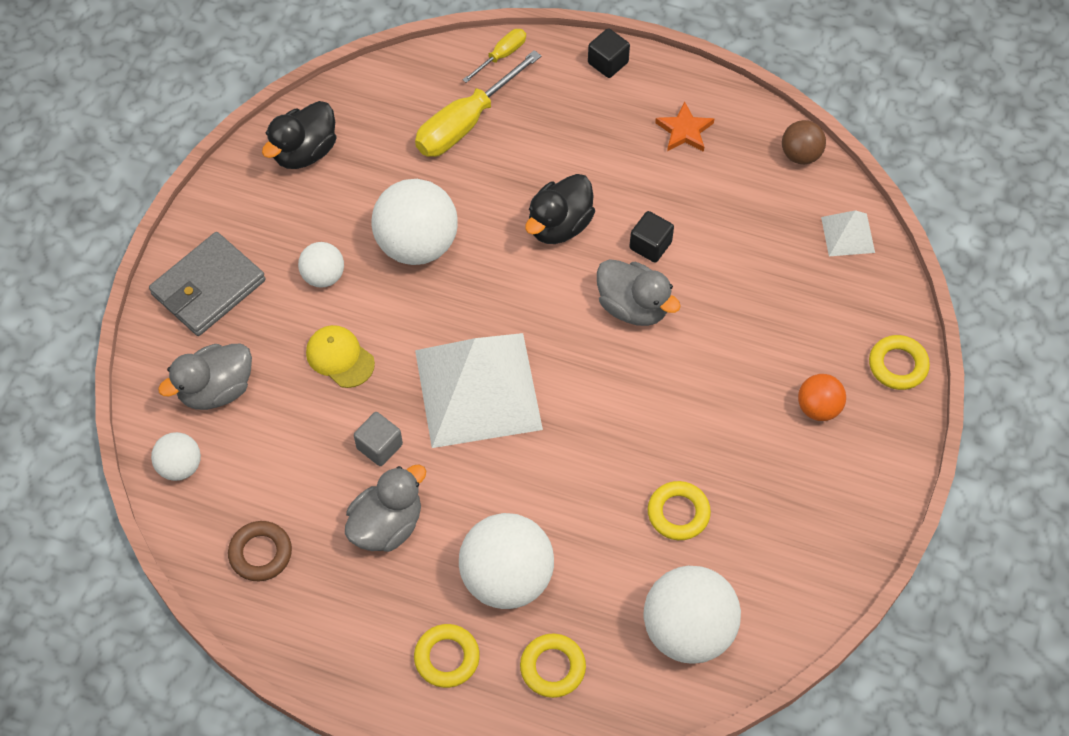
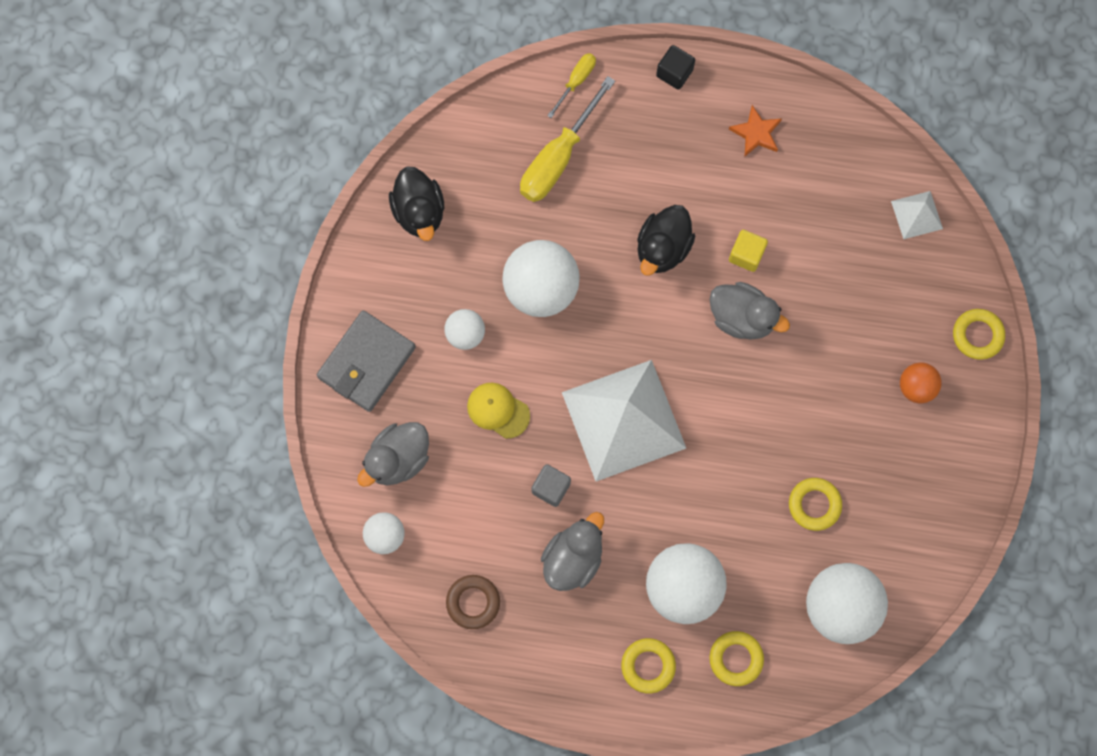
camera: 10 degrees left, 15 degrees up
(304, 152) = (419, 212): black duck -> black duck turned 45 degrees counterclockwise
(650, 245) = (746, 255): black cube -> yellow cube
(800, 155) = (863, 140): brown ball -> none

